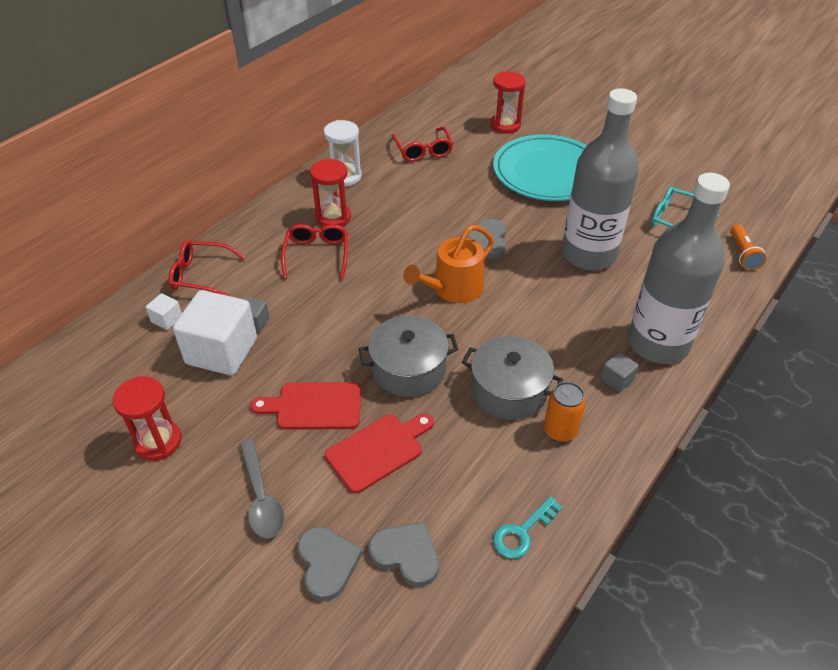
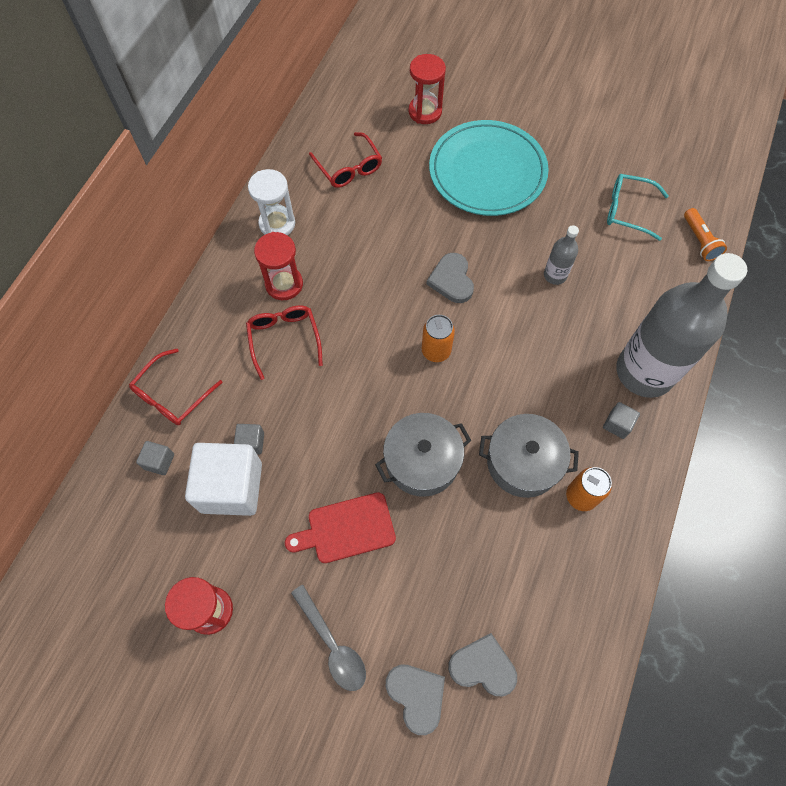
camera: 15 degrees left, 20 degrees up
(167, 319) = (159, 461): white cube -> grey cube
(201, 275) = (172, 395): red glasses -> red glasses turned 45 degrees counterclockwise
(378, 450) = (423, 563): red cutting board -> none
(453, 289) = (436, 351): orange watering can -> orange can
(522, 532) = (576, 614): turquoise key -> none
(588, 254) = (555, 275): grey bottle -> grey bottle, size x0.42

